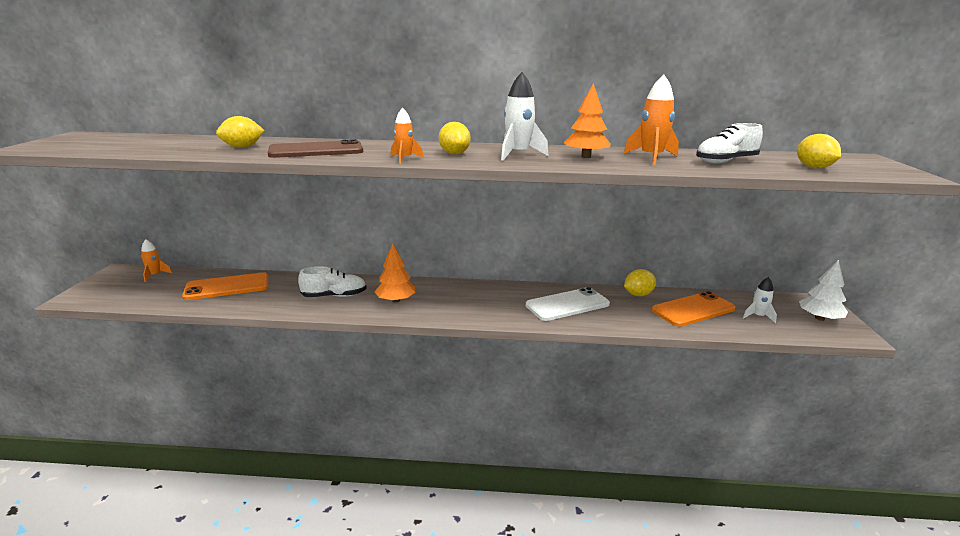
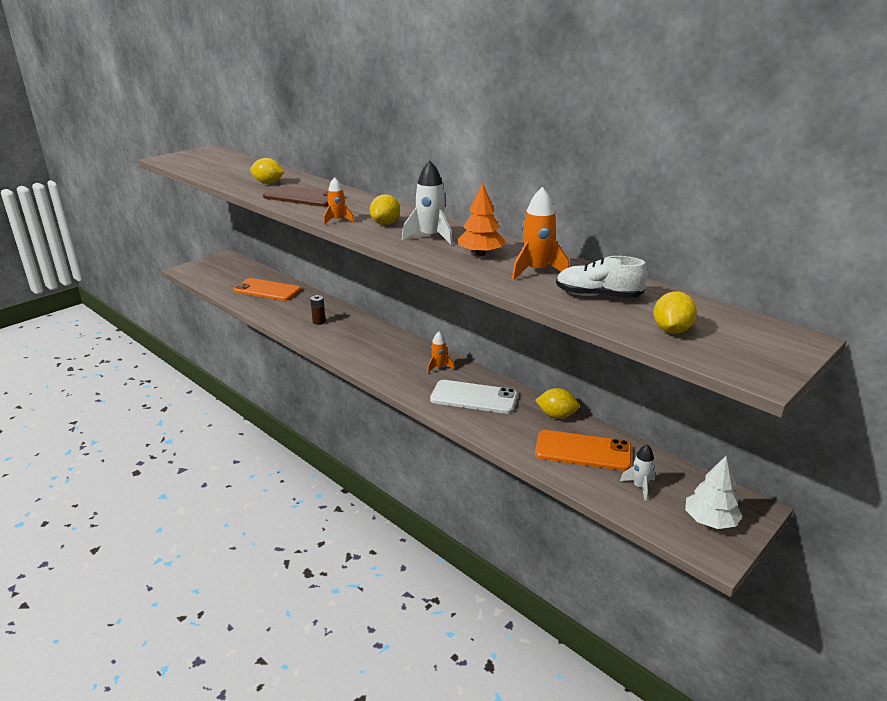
camera: 40 degrees right, 5 degrees up
(155, 275) = (241, 266): orange rocket -> orange rocket (439, 367)
(334, 296) = (319, 322): white shoe -> brown battery
(396, 300) = (352, 341): orange tree -> none

